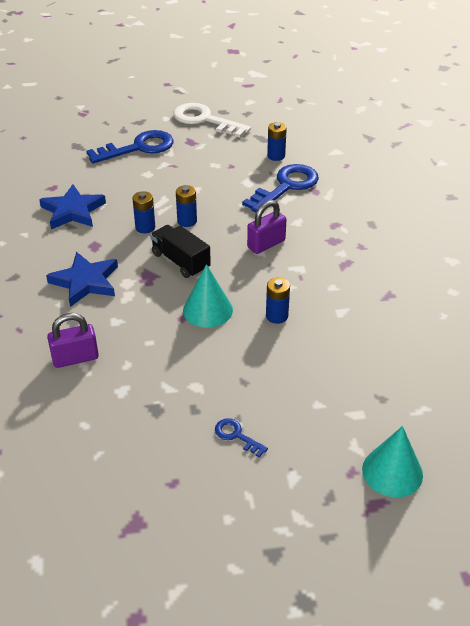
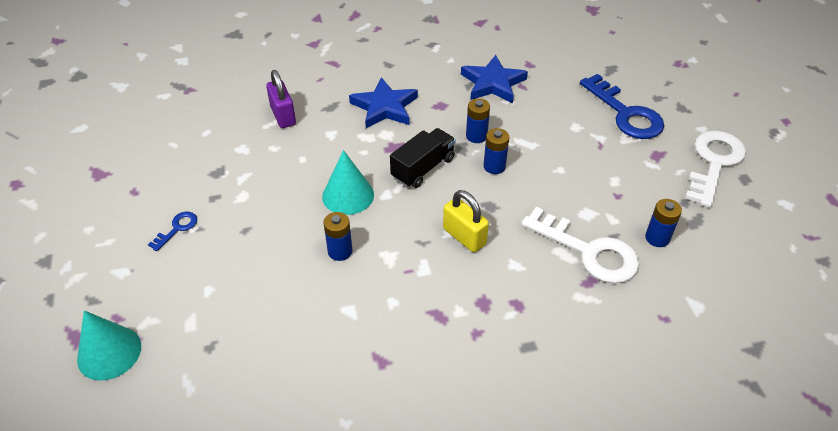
camera: 85 degrees right, 5 degrees up
(266, 244) = (464, 236): purple padlock -> yellow padlock
(286, 187) = (588, 251): blue key -> white key

